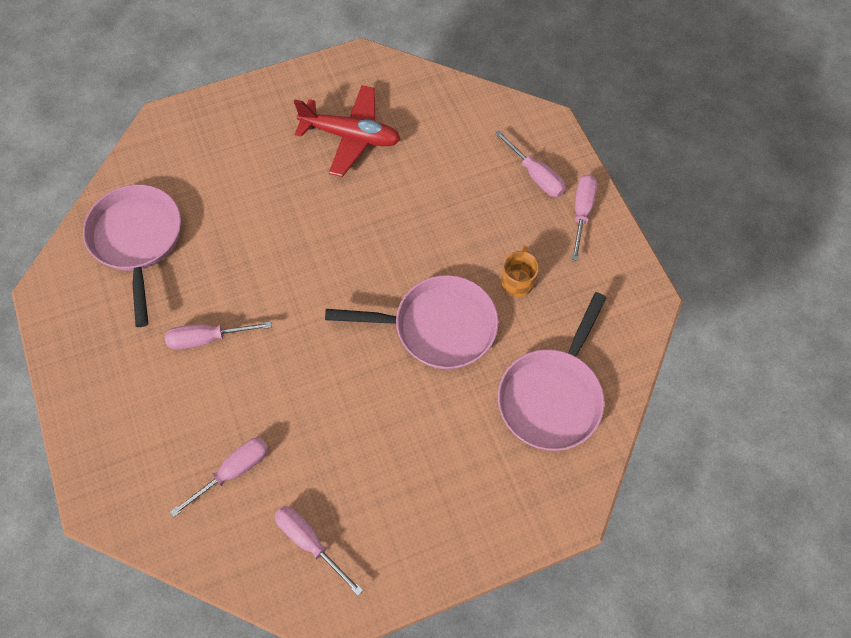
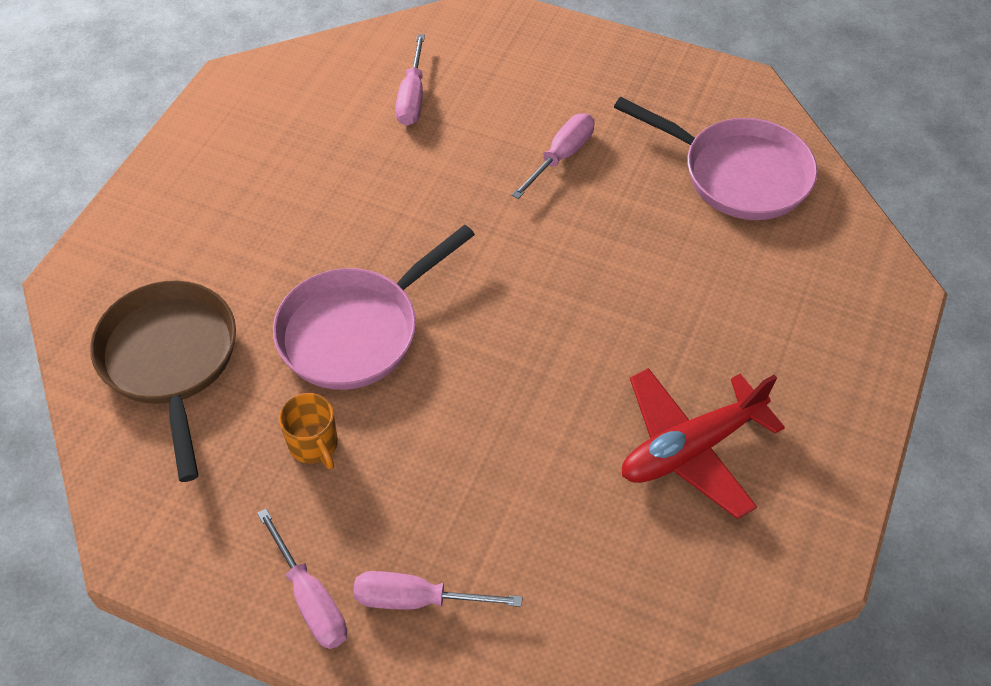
camera: 135 degrees right, 10 degrees down
(310, 542) = (294, 103): pink screwdriver -> none
(552, 396) = (170, 360): pink pan -> brown pan

